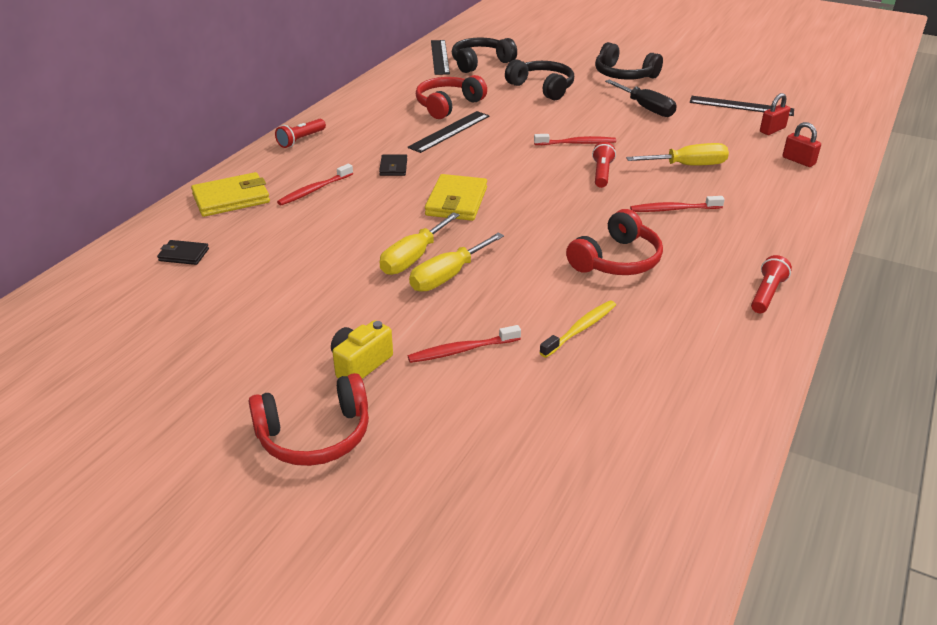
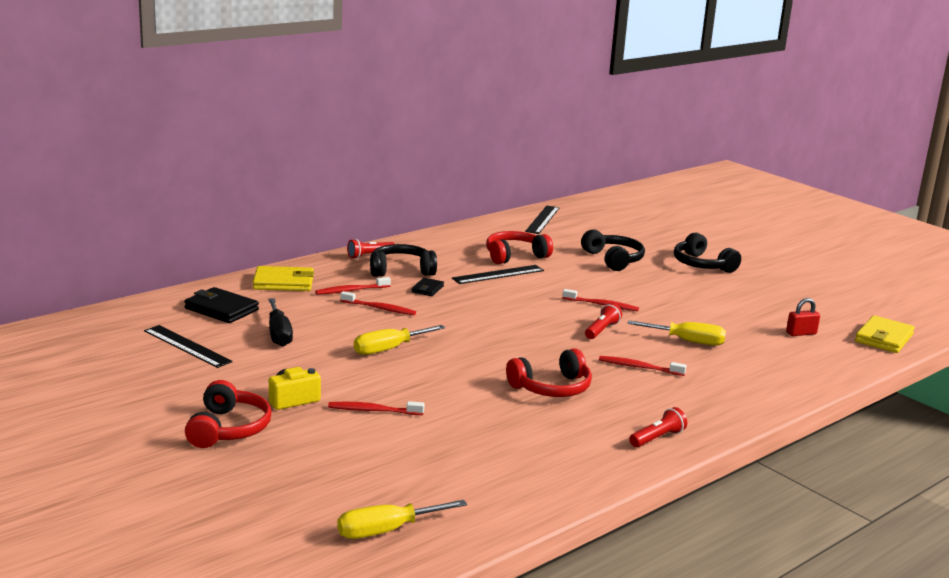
camera: 20 degrees right, 15 degrees down
(184, 255) = (221, 309): black wallet -> black wallet, size x1.80
(315, 435) = (228, 429): red headphones -> red headphones turned 90 degrees counterclockwise
(362, 206) = (379, 308): none -> red toothbrush
(447, 276) = (405, 366): yellow screwdriver -> yellow screwdriver (386, 531)
(456, 201) = (457, 322): yellow wallet -> yellow wallet (884, 338)
(480, 63) = (575, 230): black headphones -> black headphones (401, 270)
(580, 329) = (477, 421): yellow toothbrush -> none
(646, 108) = (695, 293): black screwdriver -> black screwdriver (278, 334)
(741, 106) = (791, 310): black ruler -> black ruler (187, 346)
(798, 161) = (799, 360): red padlock -> none

